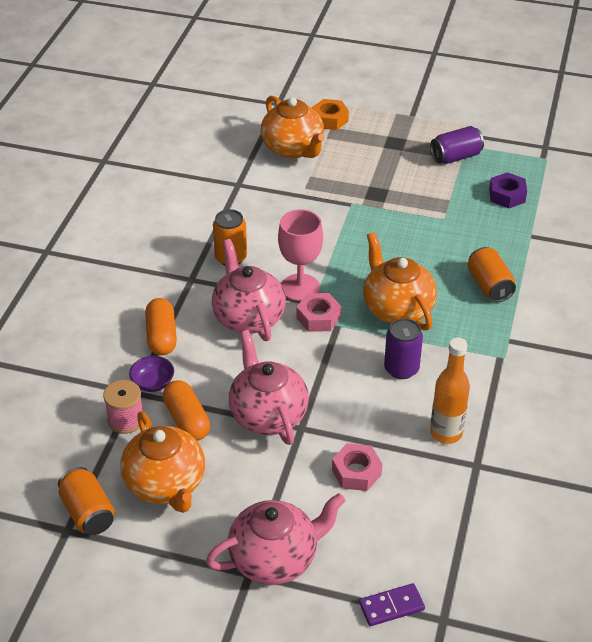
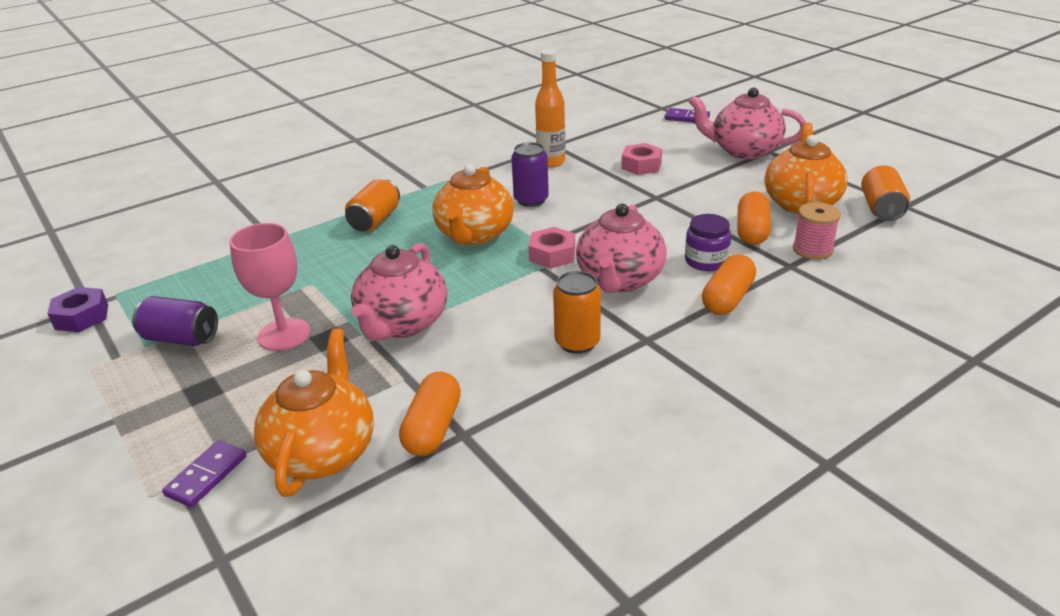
camera: 140 degrees left, 10 degrees down
(153, 383) = (766, 265): purple bowl -> none
(201, 366) = (706, 261): none -> purple jar
(256, 180) = (433, 428): none -> orange capsule
(268, 414) = (675, 212): pink teapot -> pink teapot (402, 324)
(300, 287) = (538, 284): pink goblet -> pink goblet (284, 334)
(330, 119) = (206, 476): orange nut -> purple domino
(507, 195) = (221, 277): purple nut -> purple nut (82, 317)

